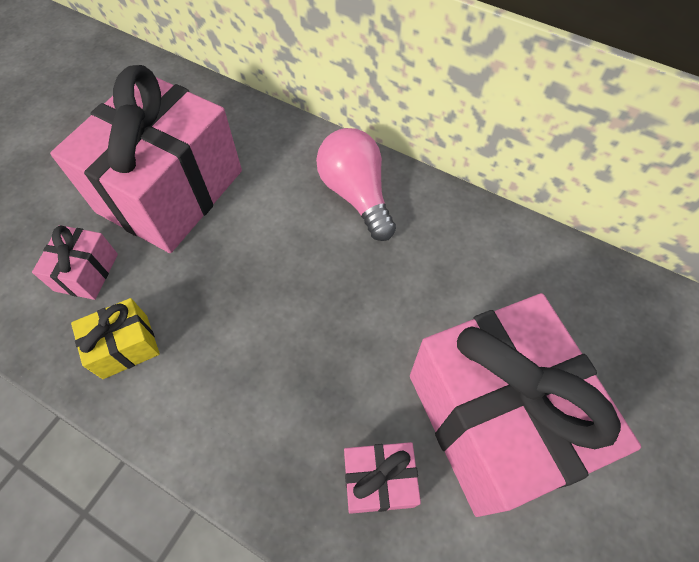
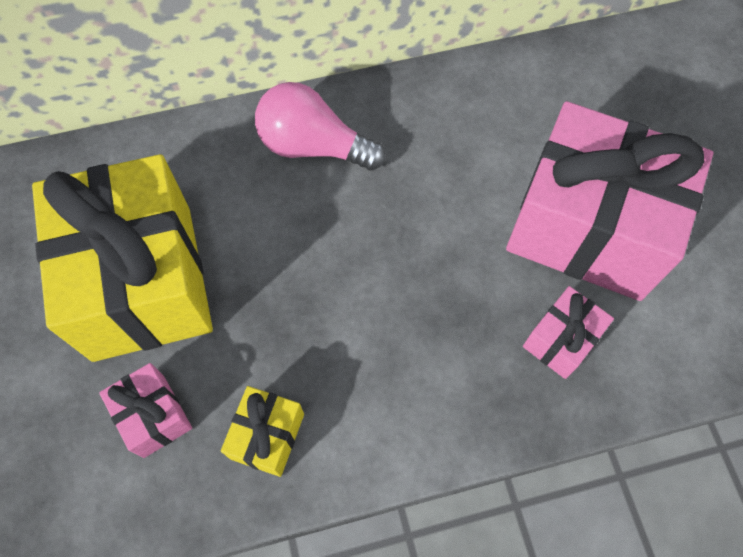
camera: 45 degrees left, 5 degrees up
(170, 191) = (143, 281): pink gift -> yellow gift

